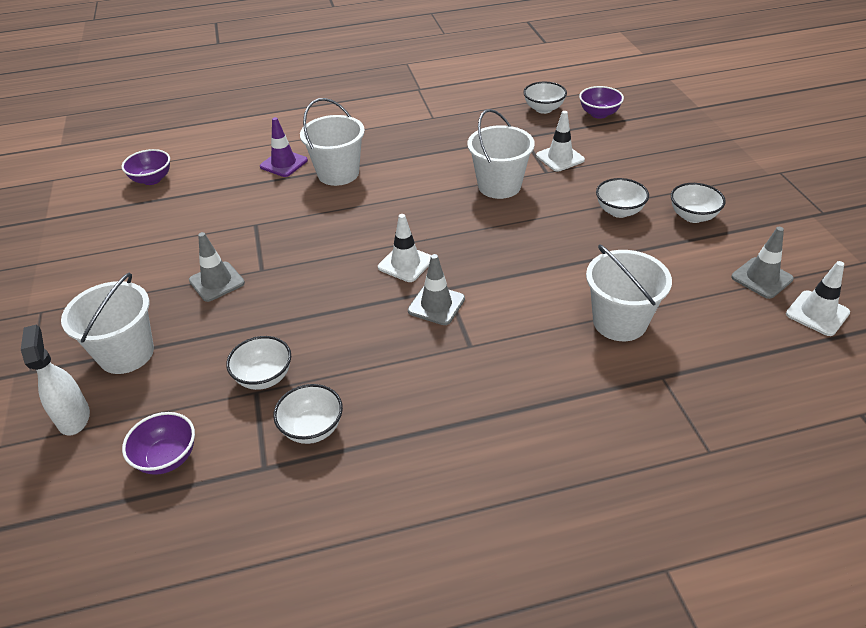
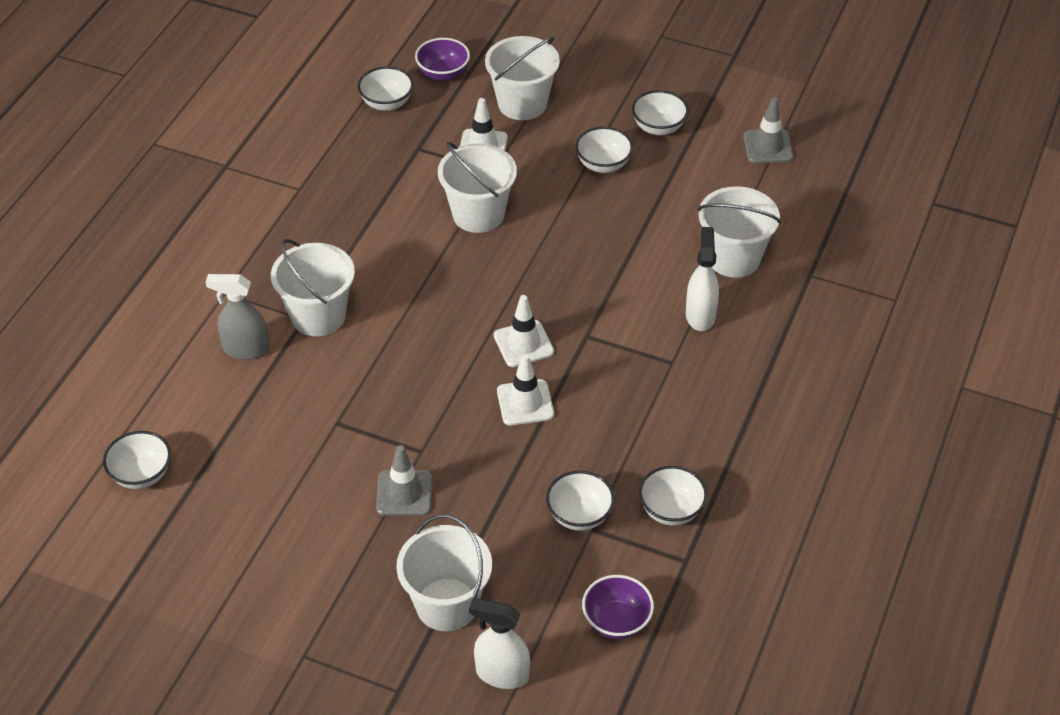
camera: 55 degrees left, 5 degrees up
(152, 179) = (141, 475): purple bowl -> white bowl
(284, 163) = (245, 349): purple traffic cone -> grey spray bottle
(436, 305) = (601, 354): grey traffic cone -> none
(537, 335) = (700, 315): none -> white spray bottle
(621, 152) = (522, 103): none -> white bucket
(817, 313) = (831, 148): white traffic cone -> white traffic cone (525, 403)

